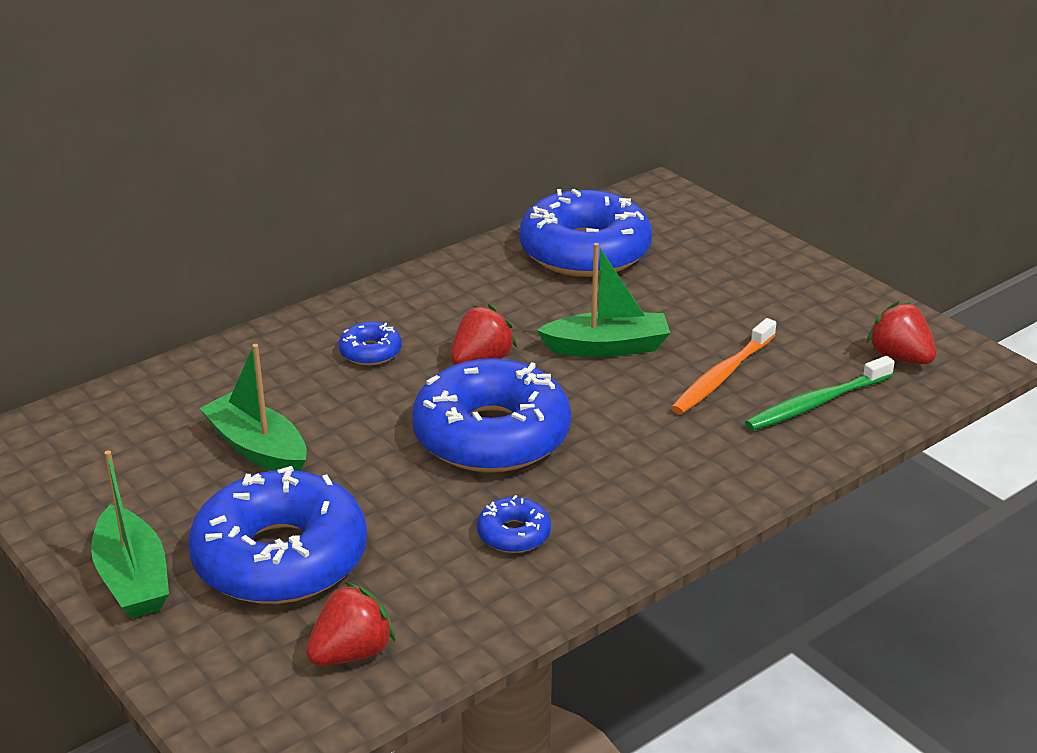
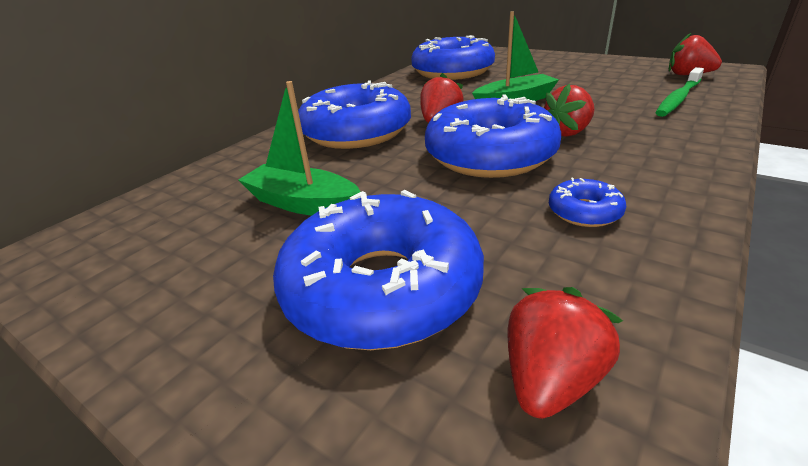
camera: 15 degrees left, 0 degrees up
(133, 578) = (214, 360): green boat -> none
(370, 352) = (356, 132): blue donut -> blue donut, size x2.32
(612, 424) = (567, 132): none -> red strawberry
(722, 376) = (603, 99): orange toothbrush -> none

